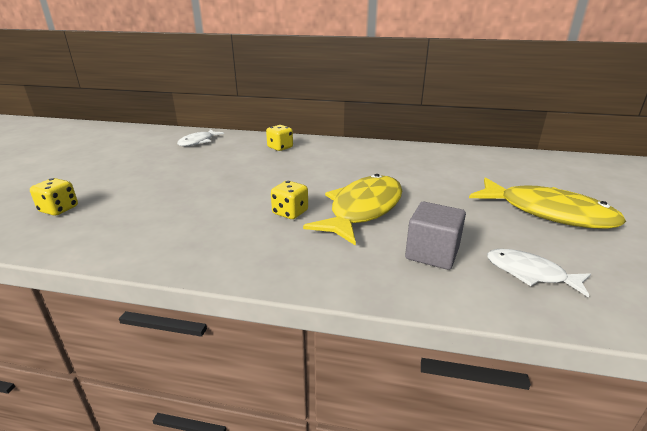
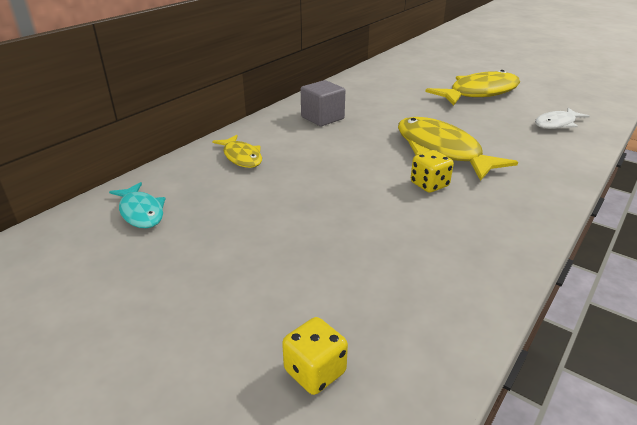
camera: 65 degrees left, 5 degrees up
(198, 142) = (141, 212): white fish -> turquoise fish
(280, 147) = (241, 157): yellow dice -> yellow fish
(432, 253) = (525, 144): grey cube -> grey cube (322, 118)

